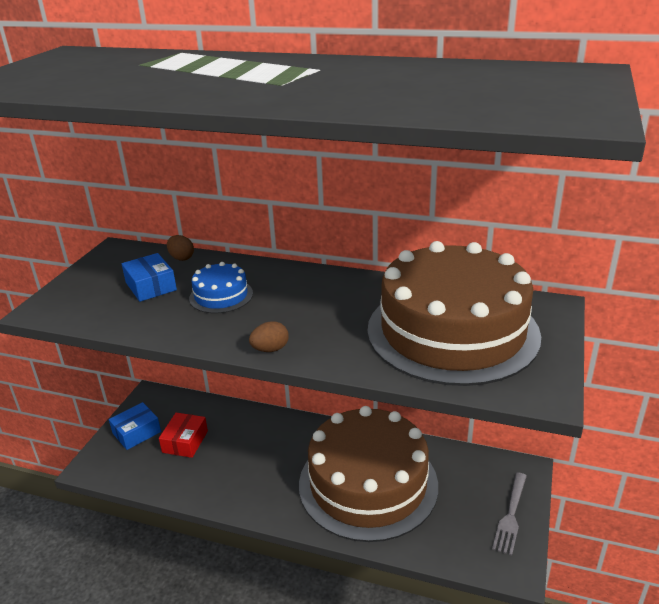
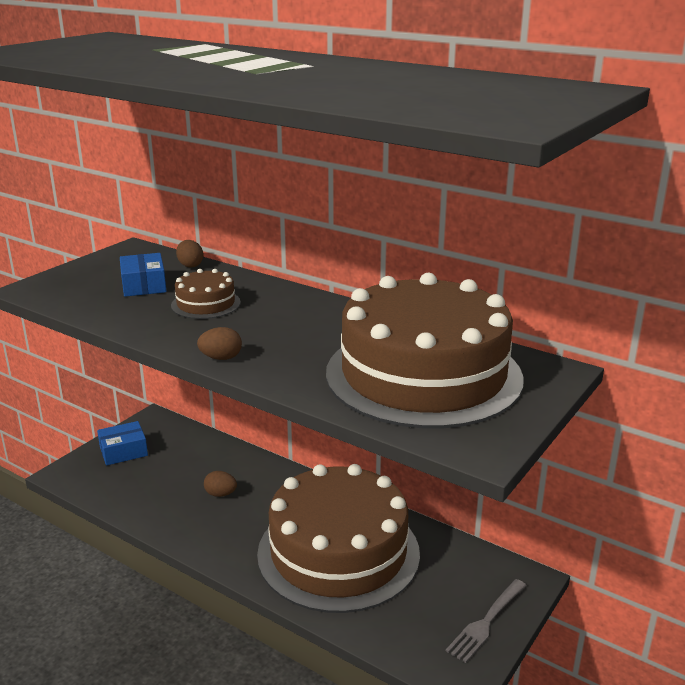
camera: 15 degrees right, 5 degrees down
(185, 441) = (167, 470): red box -> none
(221, 296) = (206, 304): blue cake -> brown cake
(243, 454) = (220, 494): none -> brown egg

